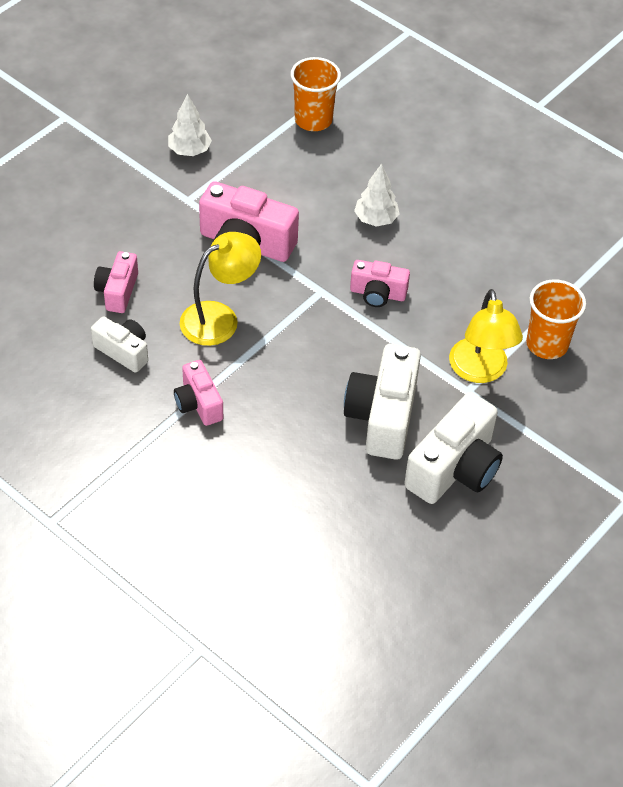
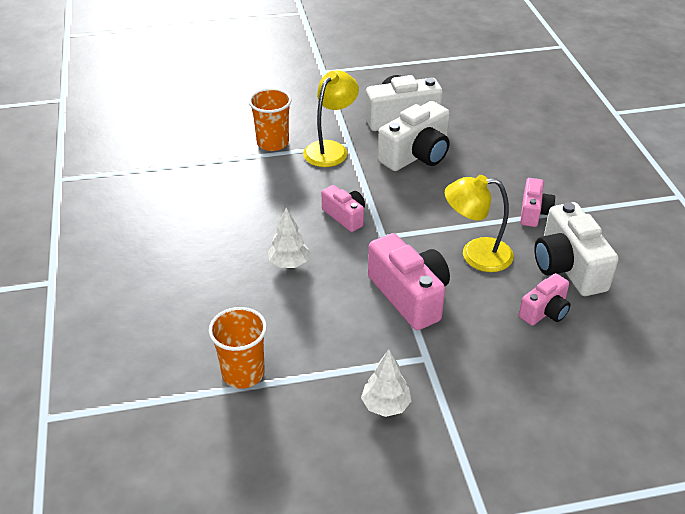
camera: 140 degrees left, 10 degrees down
(123, 351) = (568, 267): white camera -> white camera, size x1.73

